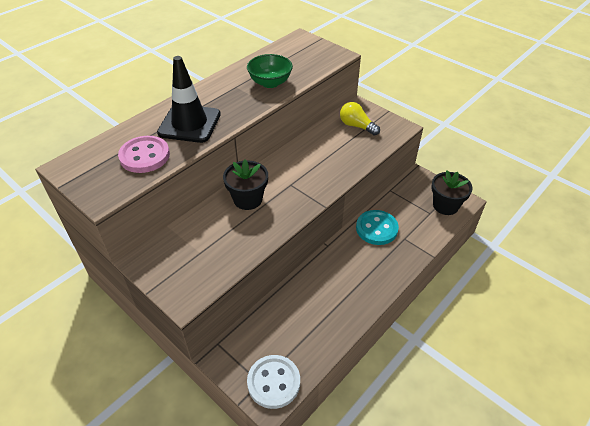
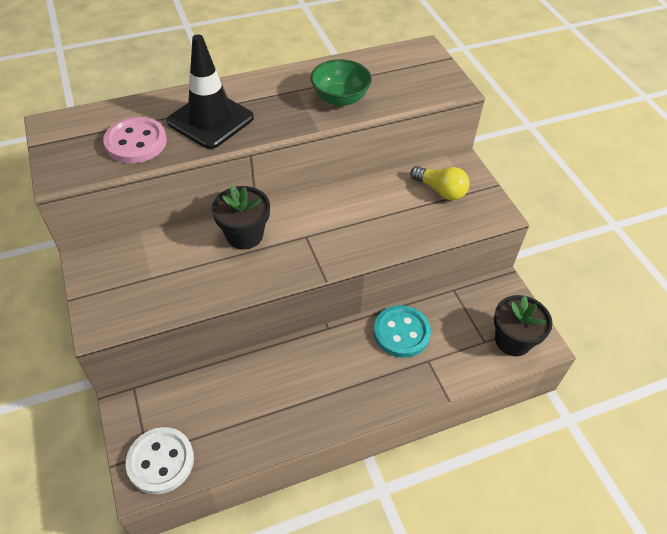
camera: 25 degrees right, 5 degrees up
(356, 126) = (440, 190): yellow light bulb -> yellow light bulb turned 150 degrees clockwise

